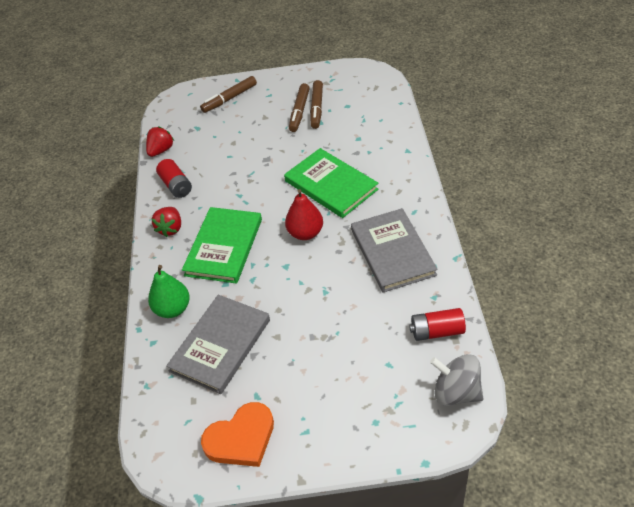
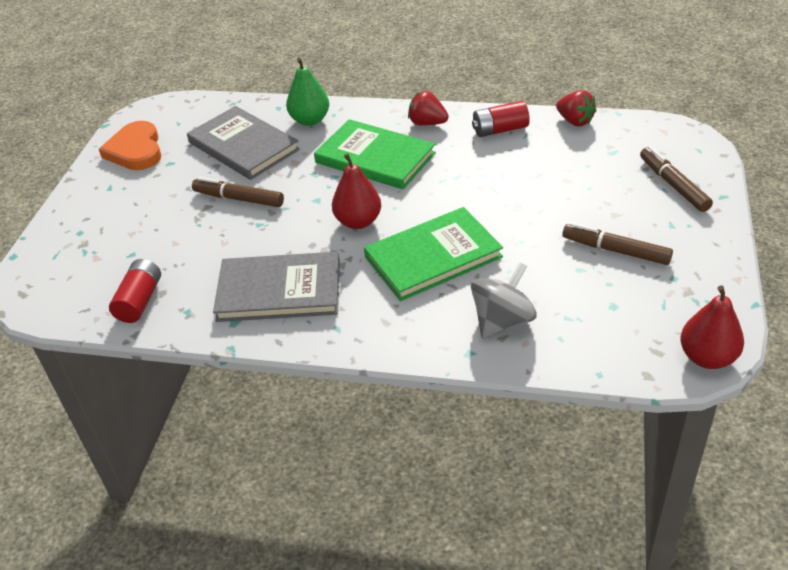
camera: 105 degrees right, 5 degrees down
(317, 108) = (618, 270): brown marker -> brown marker (238, 199)
(373, 71) = (707, 357): none -> red pear
(456, 392) = (59, 296): grey spinning top -> grey spinning top (502, 321)

